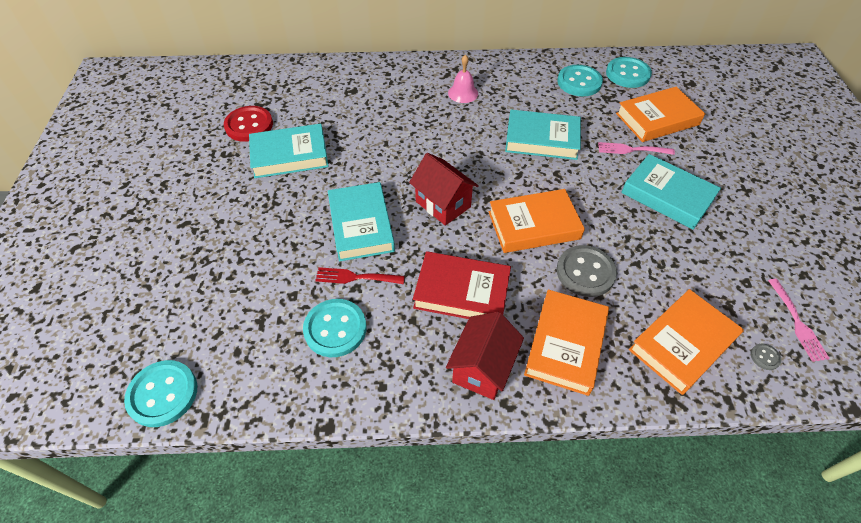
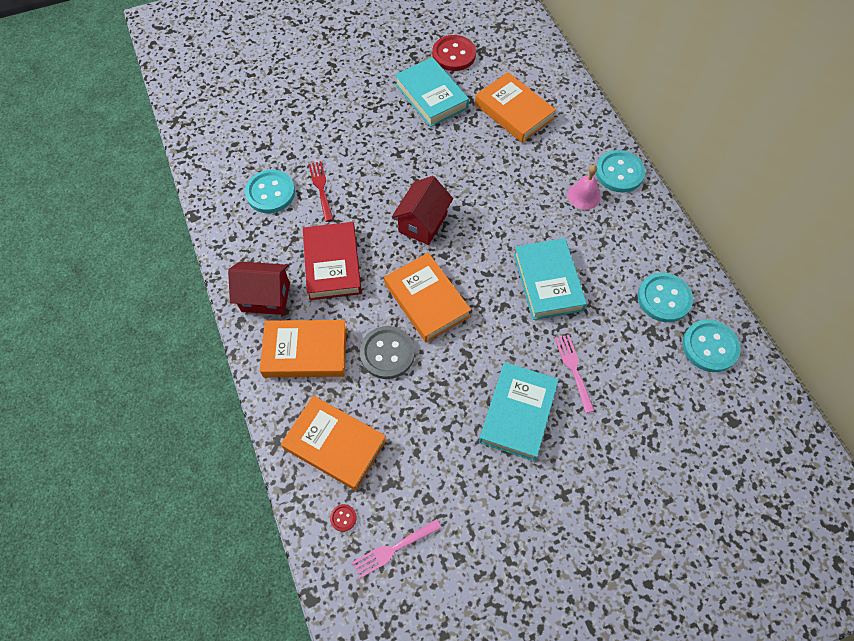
camera: 70 degrees right, 10 degrees up
(163, 394) = (192, 120): turquoise button -> turquoise button (619, 172)
(361, 225) = (374, 173): turquoise book -> none
(657, 119) = (640, 389): orange book -> orange book (513, 111)
(765, 357) = (343, 518): grey button -> red button

